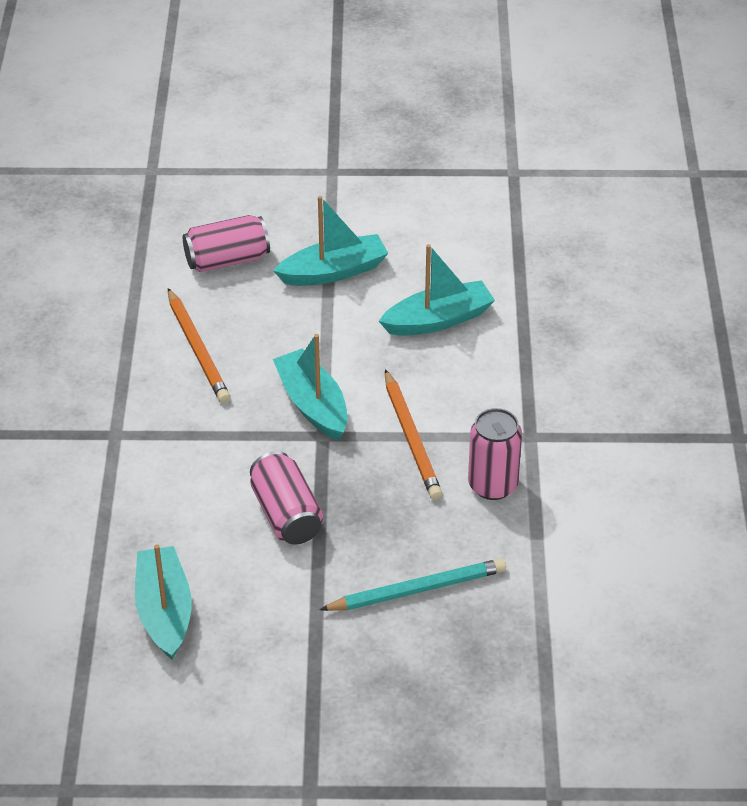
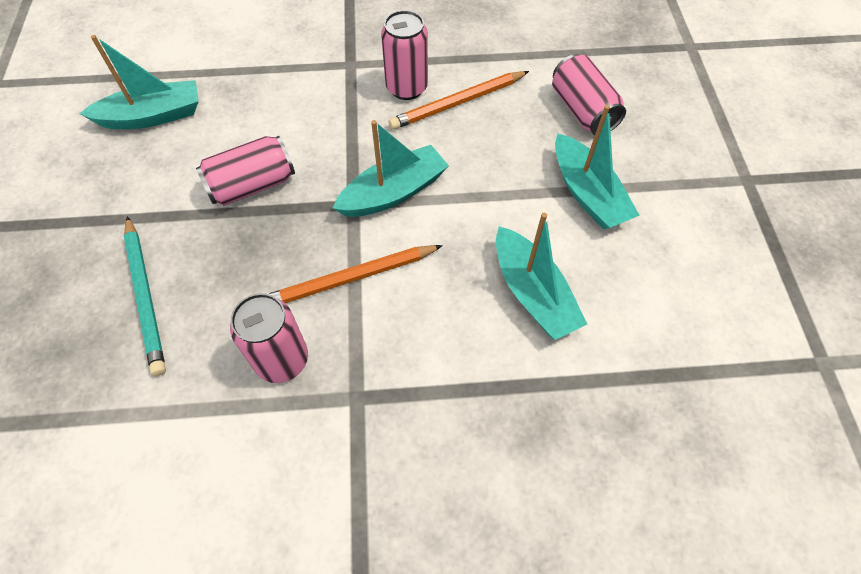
camera: 85 degrees right, 15 degrees up
(165, 388) = (406, 88): none -> pink can

